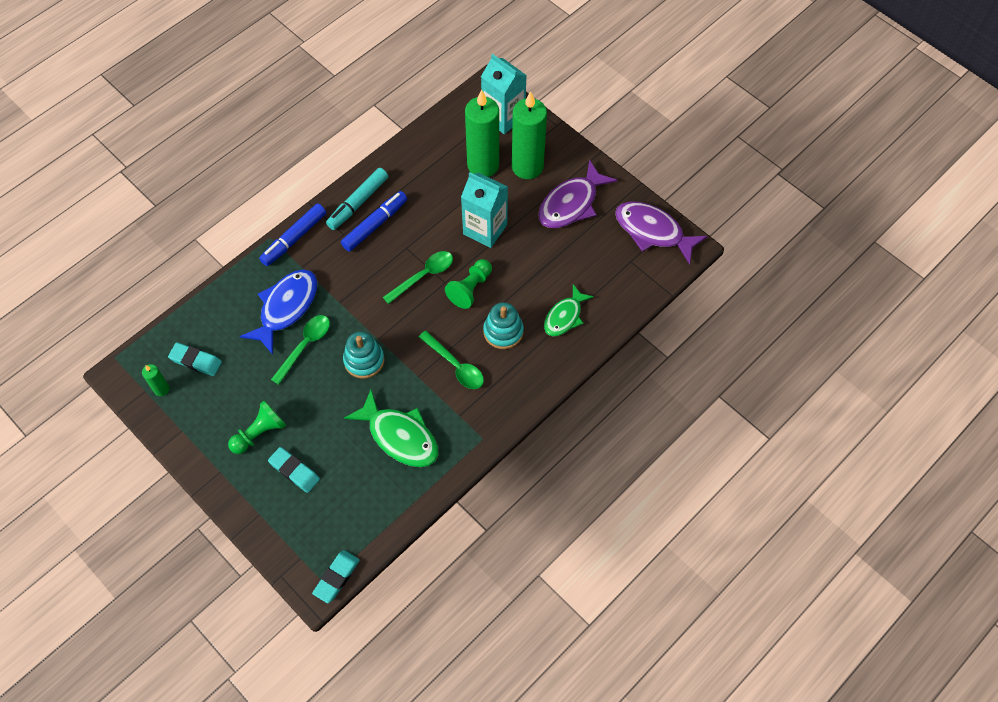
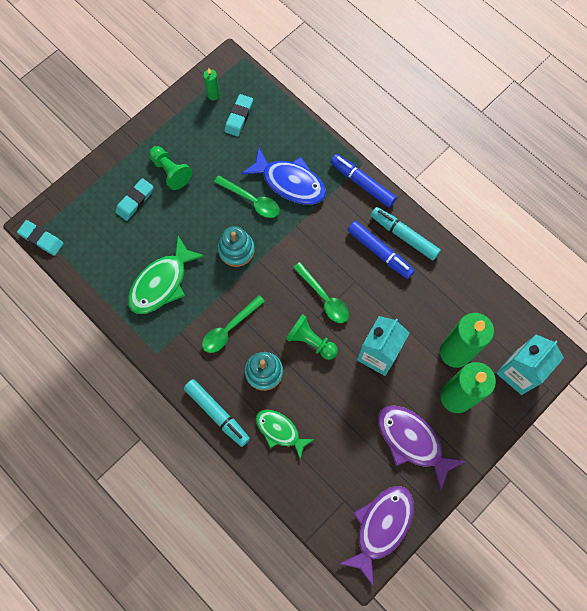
camera: 90 degrees right, 10 degrees up
(548, 375) = (217, 414): none -> turquoise marker

